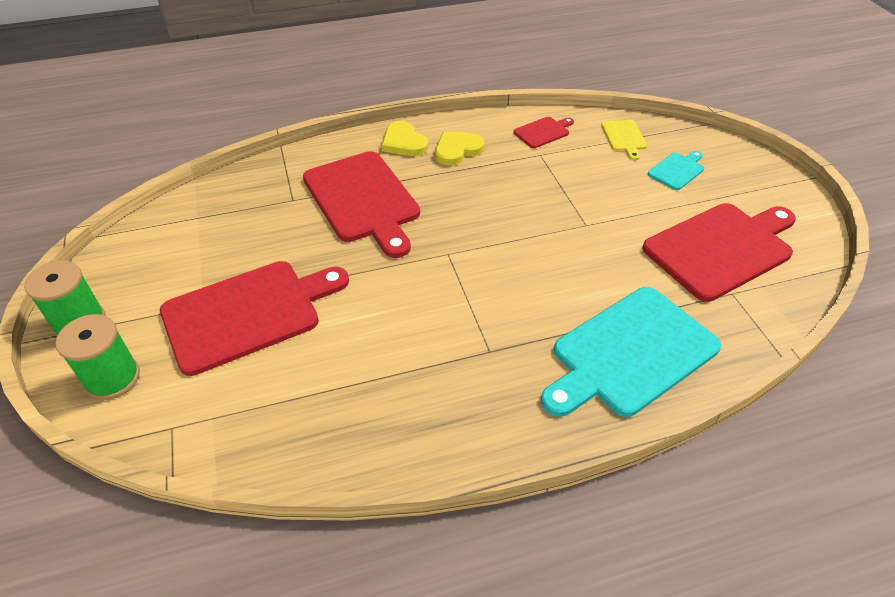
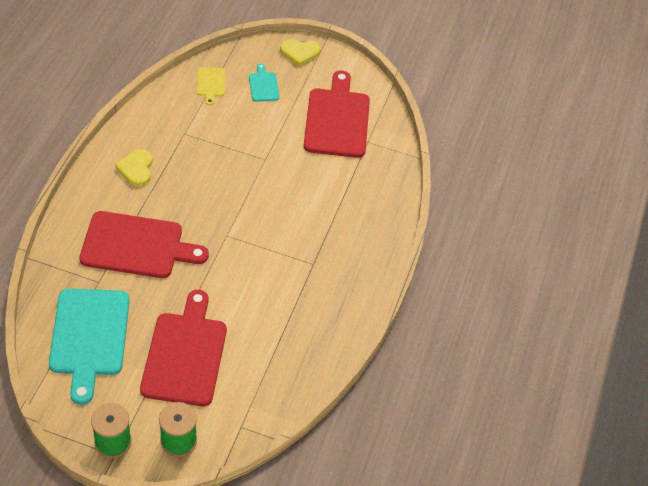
camera: 60 degrees left, 5 degrees up
(404, 142) = (98, 190): yellow heart -> yellow heart (299, 53)
(543, 132) = (164, 116): red cutting board -> none
(624, 137) = (210, 84): yellow cutting board -> yellow cutting board turned 60 degrees clockwise
(629, 353) = (365, 210): turquoise cutting board -> turquoise cutting board (89, 337)

